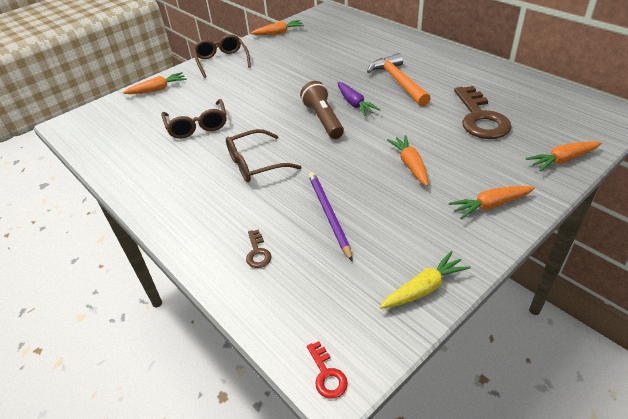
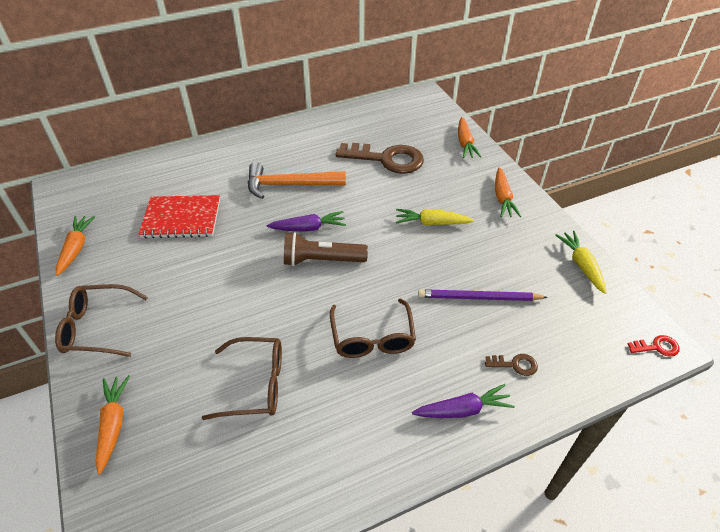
camera: 75 degrees left, 5 degrees up
(200, 227) = (463, 410): none -> purple carrot
(327, 54) = (181, 218): none -> red notebook
(410, 165) = (432, 223): orange carrot -> yellow carrot

